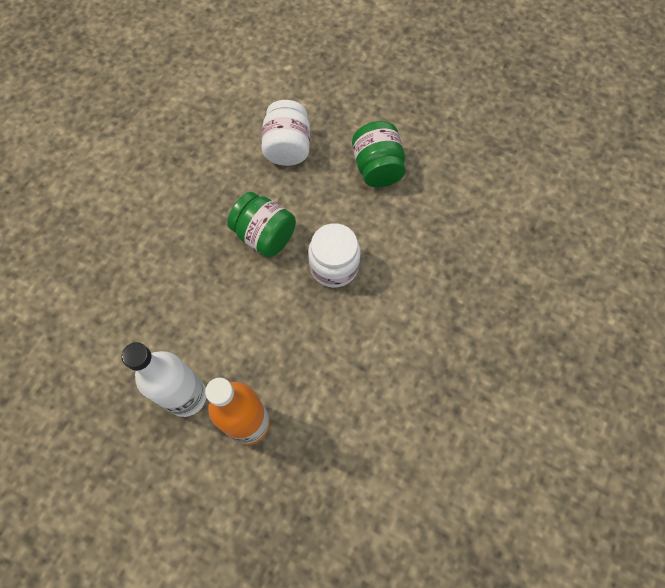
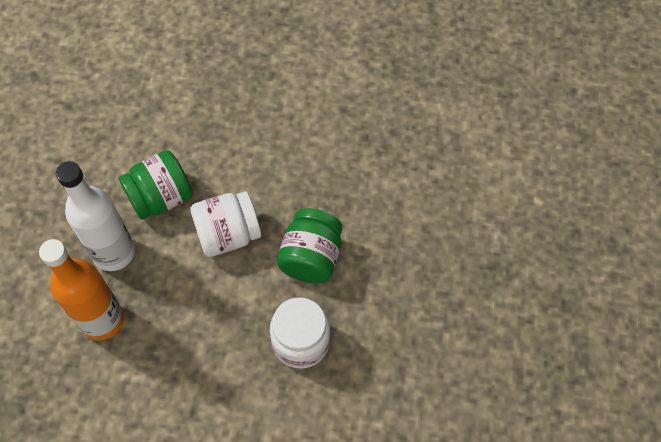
camera: 70 degrees right, 5 degrees down
(287, 147) = (429, 240): white jar -> white jar (228, 235)
(377, 167) = (446, 347): green jar -> green jar (161, 198)

